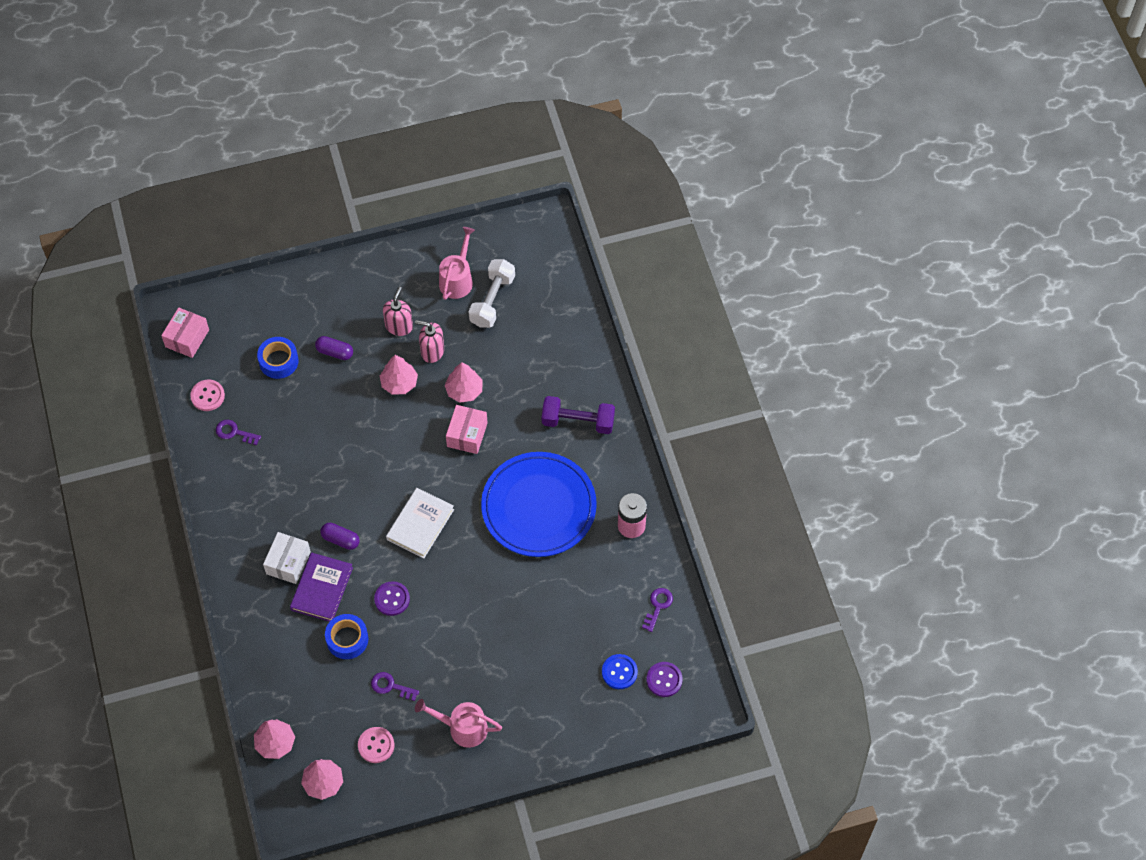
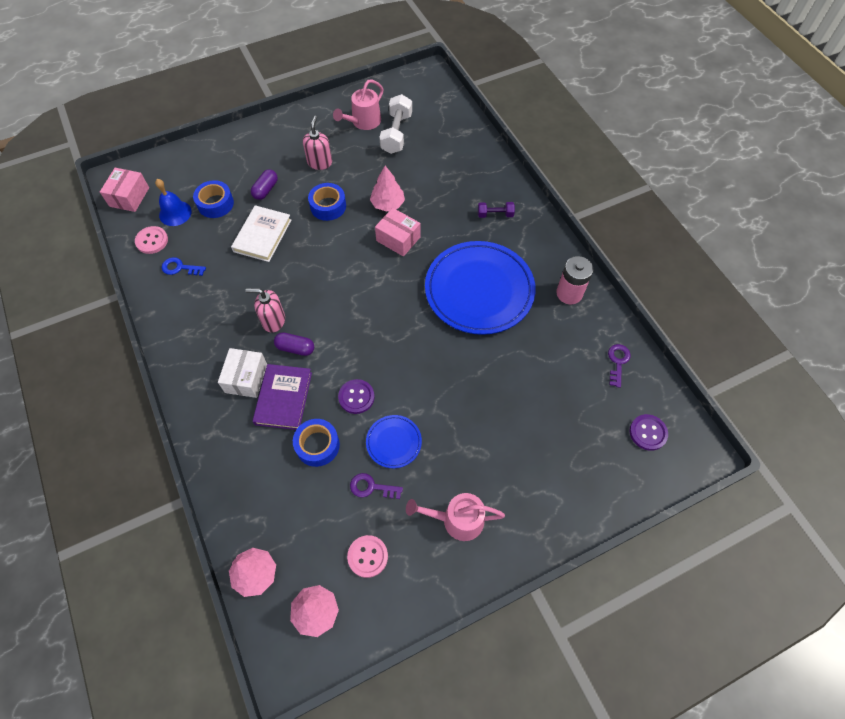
camera: 10 degrees left, 0 degrees up
(234, 366) = (175, 213): none -> blue bell
(234, 432) = (180, 268): purple key -> blue key
(335, 352) = (266, 190): purple capsule -> purple capsule turned 75 degrees counterclockwise
(399, 383) = (328, 206): pink tree -> blue tape
(419, 648) = (394, 442): none -> blue plate
(420, 524) = (371, 322): white book -> white book (262, 235)
(432, 351) = (352, 177): pink soap dispenser -> pink soap dispenser (273, 321)
(457, 279) = (363, 122): pink watering can -> pink watering can turned 150 degrees counterclockwise
(467, 434) = (398, 239): pink box -> pink box turned 60 degrees counterclockwise
(578, 422) = (495, 214): purple dumbbell -> purple dumbbell, size x0.55
(619, 672) = (601, 432): blue button -> none

